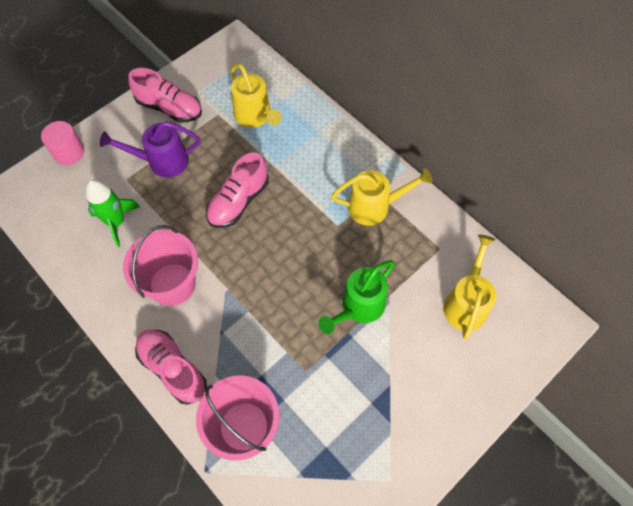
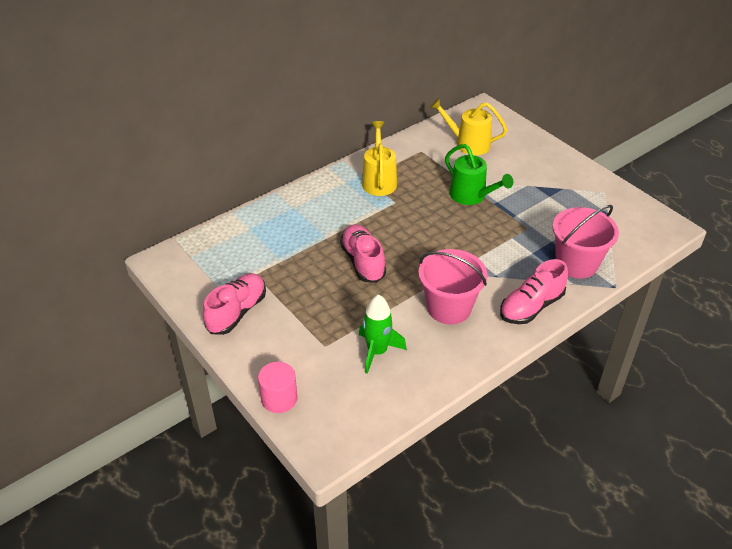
camera: 85 degrees left, 20 degrees down
(162, 161) = (307, 317): purple watering can -> none
(238, 201) = (363, 262): pink shoe -> pink shoe turned 150 degrees counterclockwise
(255, 116) = (265, 248): yellow watering can -> none

